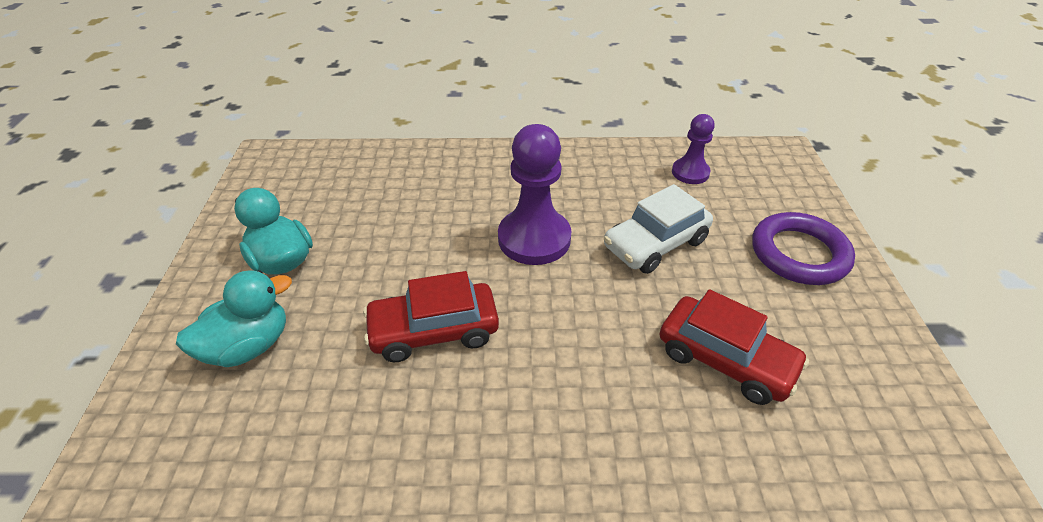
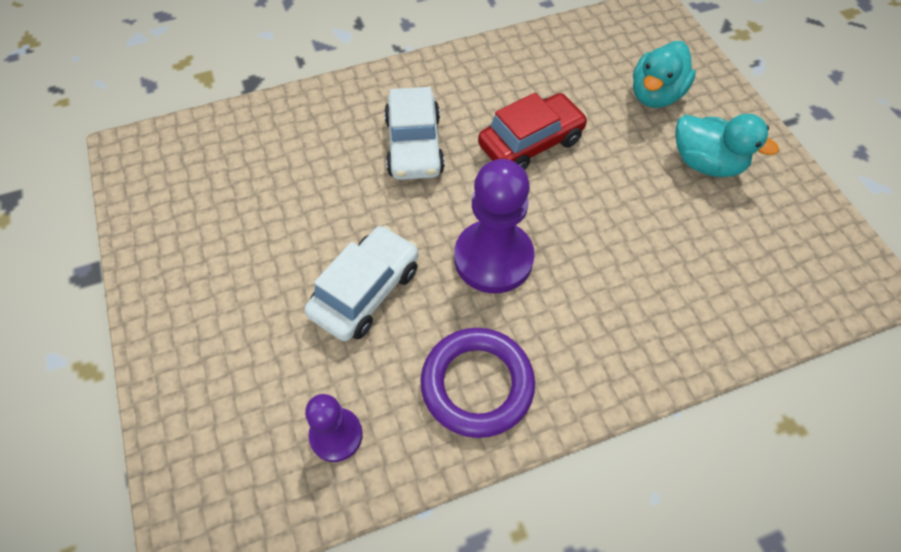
camera: 160 degrees right, 15 degrees up
(569, 367) = (414, 146): none -> white car
(725, 359) = (292, 186): red car -> none
(799, 254) = (208, 325): purple ring -> purple ring (477, 384)

